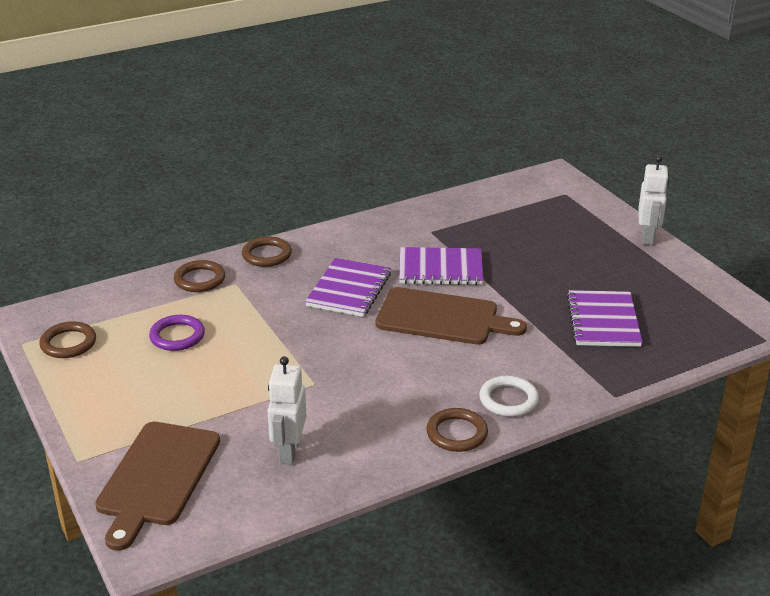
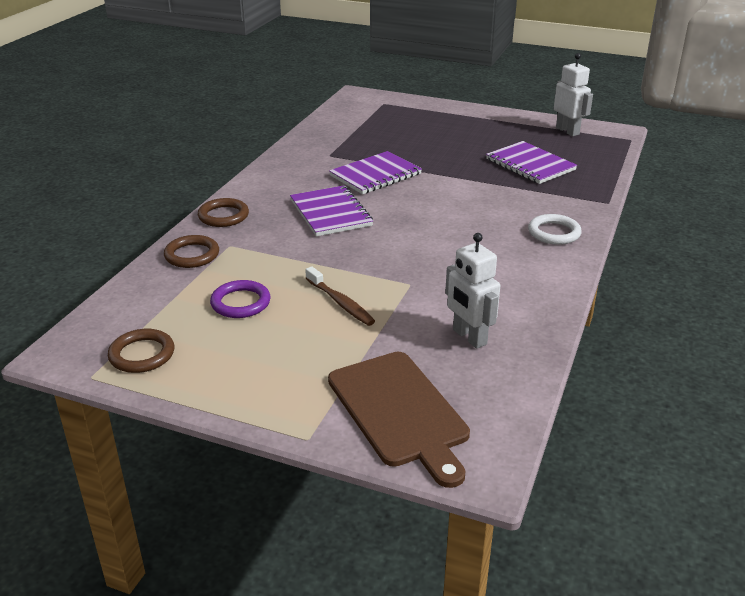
camera: 40 degrees left, 0 degrees up
(242, 372) = (340, 303): none -> brown toothbrush
(442, 317) = (428, 203): brown cutting board -> none
(457, 433) = (558, 267): brown ring -> none
(647, 237) = (476, 110): white robot -> white robot (567, 131)

